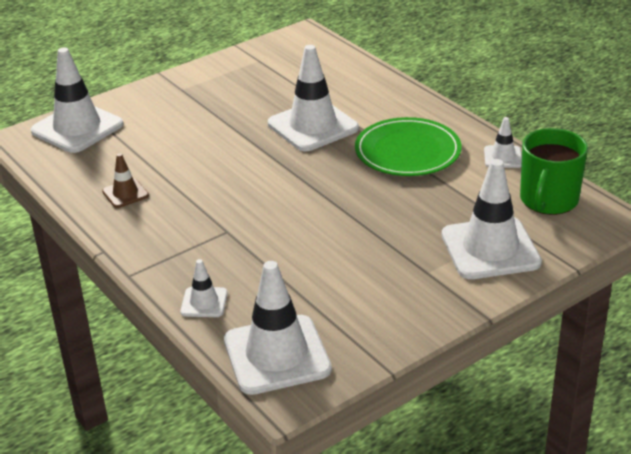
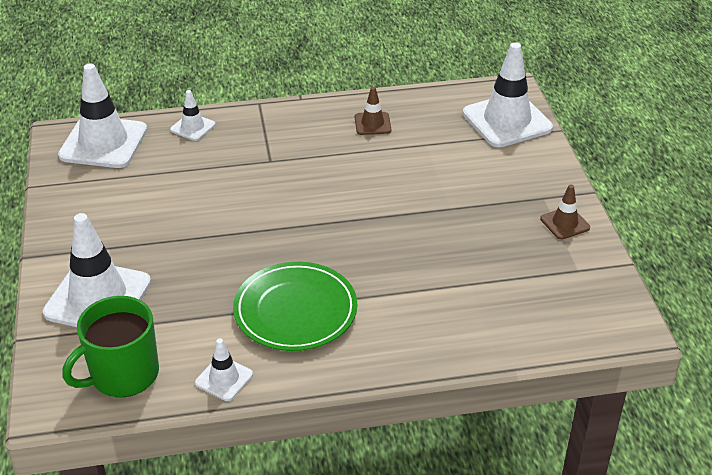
camera: 115 degrees right, 5 degrees up
(208, 75) = (565, 223): none -> brown traffic cone
(313, 126) = (399, 262): white traffic cone -> none
(548, 200) = (123, 374): green mug -> green mug turned 90 degrees counterclockwise

